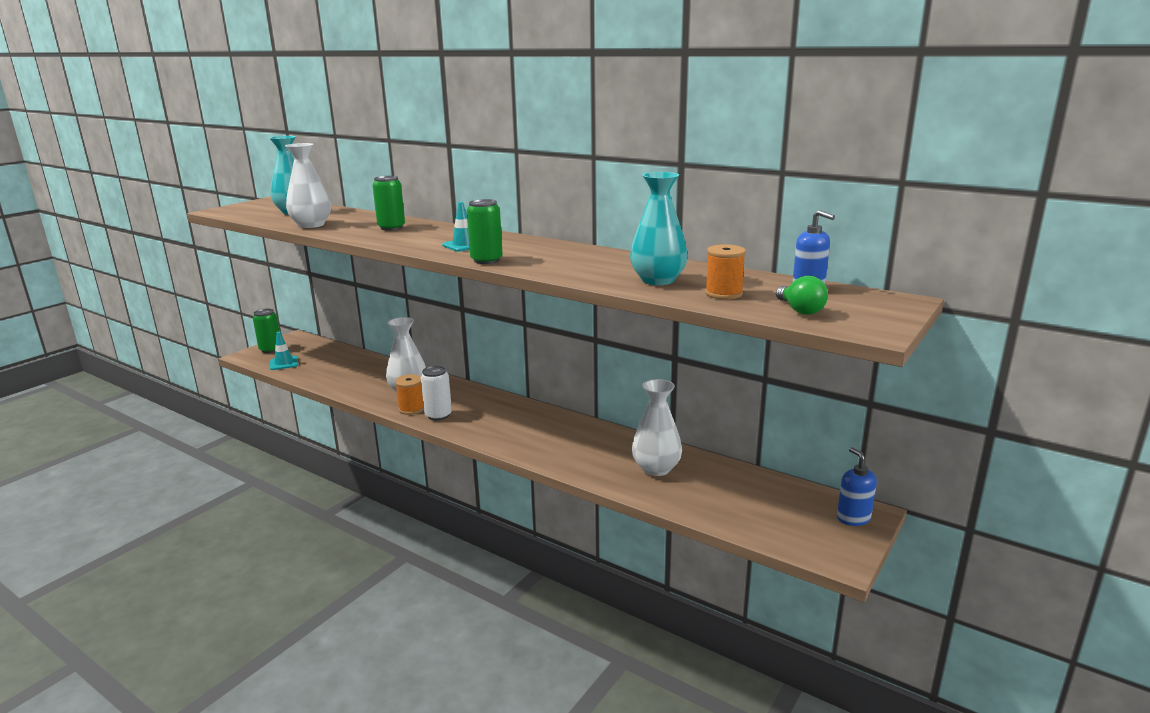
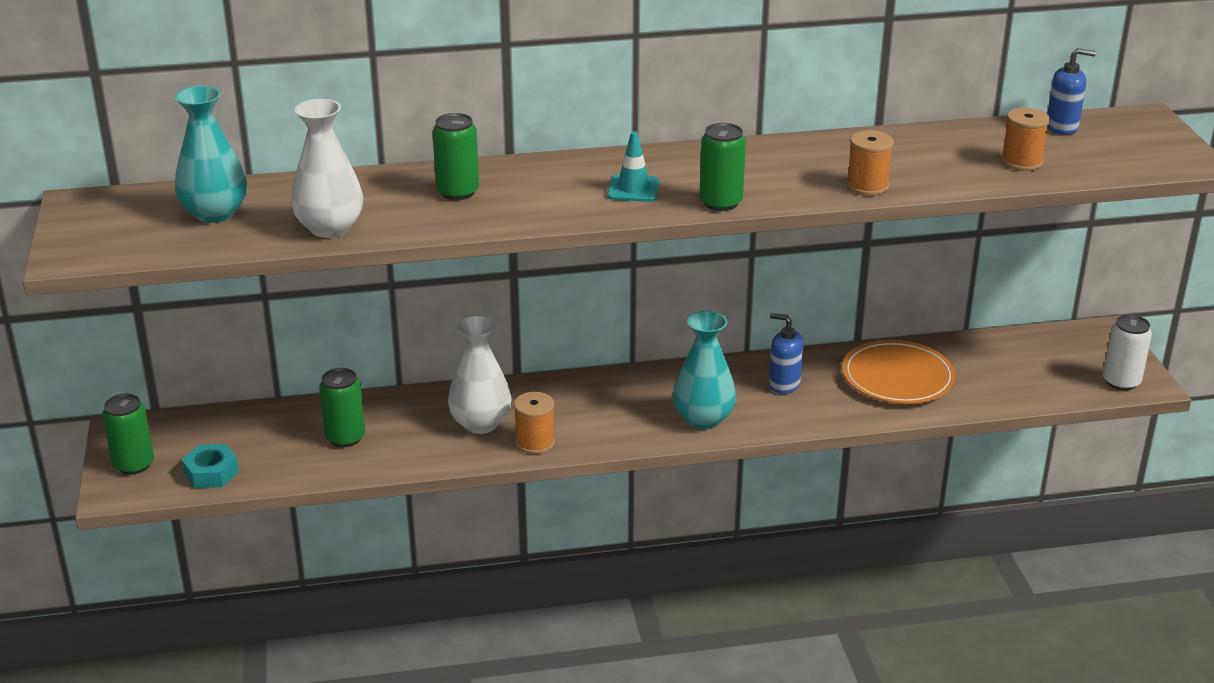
camera: 45 degrees left, 10 degrees up
(284, 363) = (211, 473): turquoise traffic cone -> turquoise nut
(350, 372) = (345, 437): none -> green can
(438, 415) = (582, 434): white can -> white can (1121, 382)
(585, 276) = (867, 186): none -> orange spool
(656, 468) = (897, 377): white vase -> orange plate
(658, 280) = (937, 166): turquoise vase -> turquoise vase (703, 418)
(800, 310) = (1110, 159): green light bulb -> none
(853, 518) = (1102, 343): blue soap dispenser -> blue soap dispenser (784, 384)

